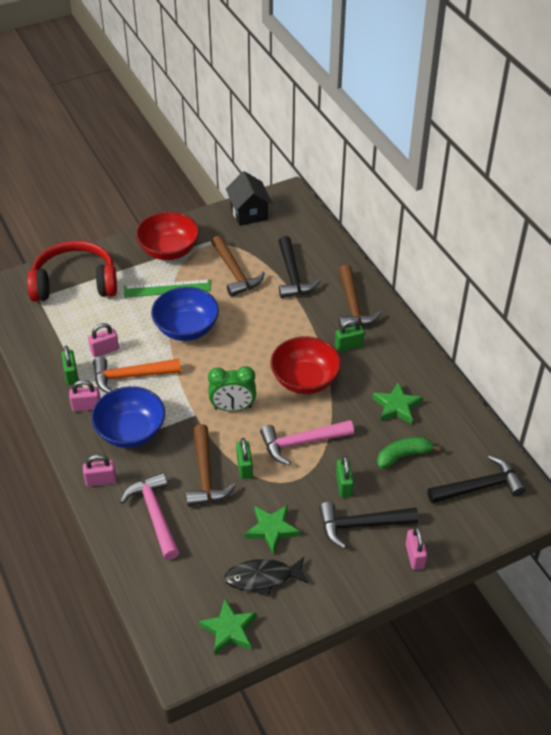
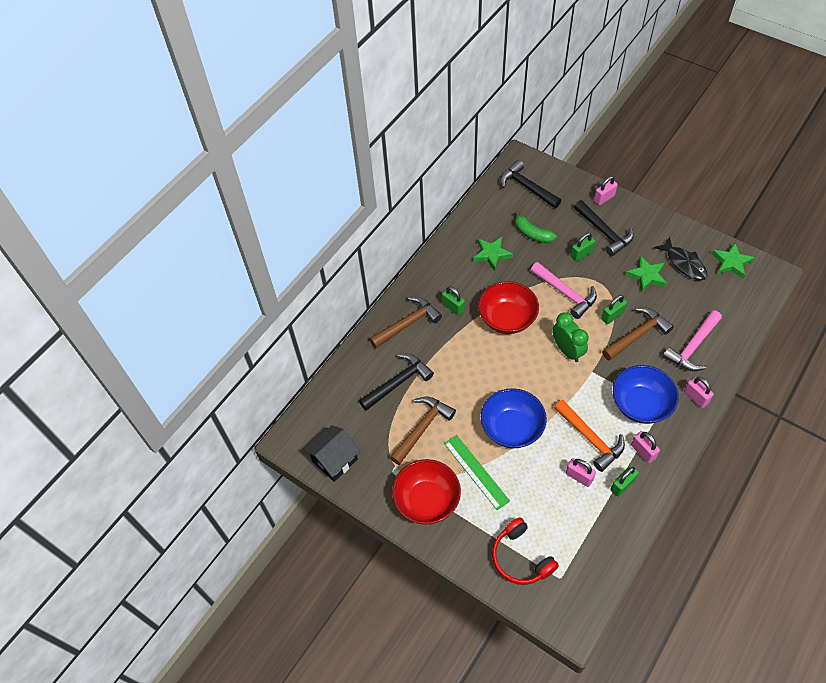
camera: 115 degrees left, 10 degrees up
(75, 283) = (521, 558): red headphones -> red headphones, size x0.66

